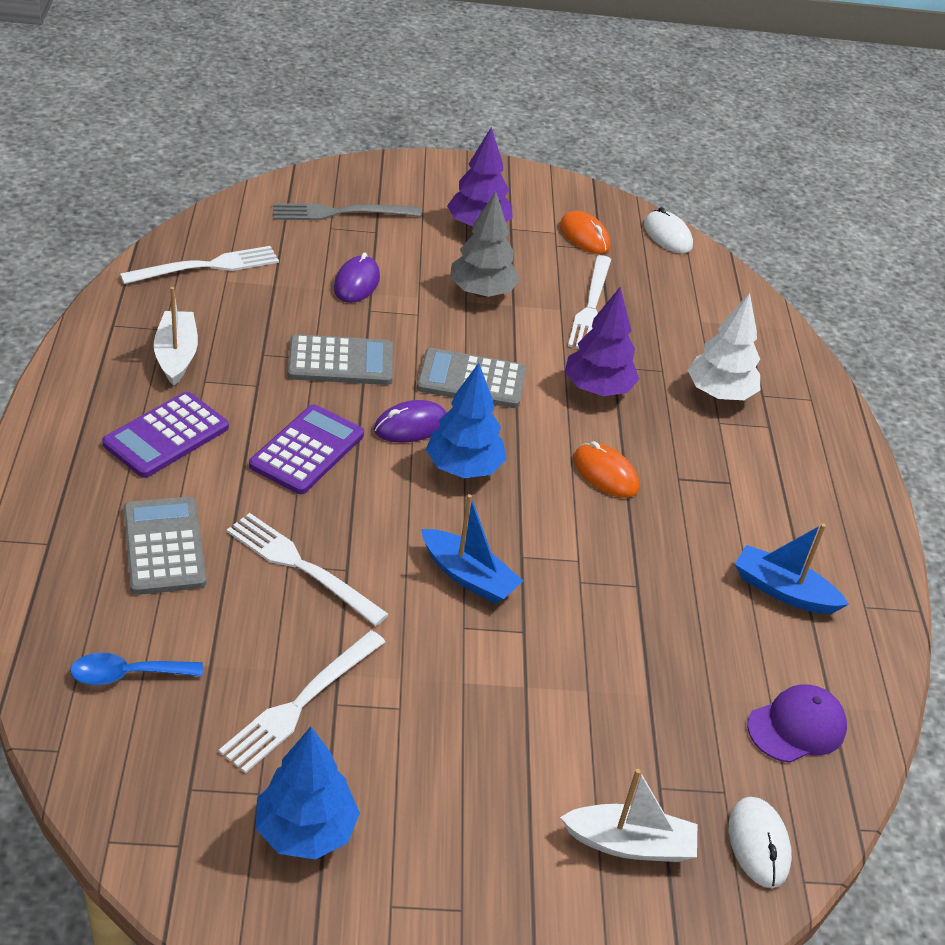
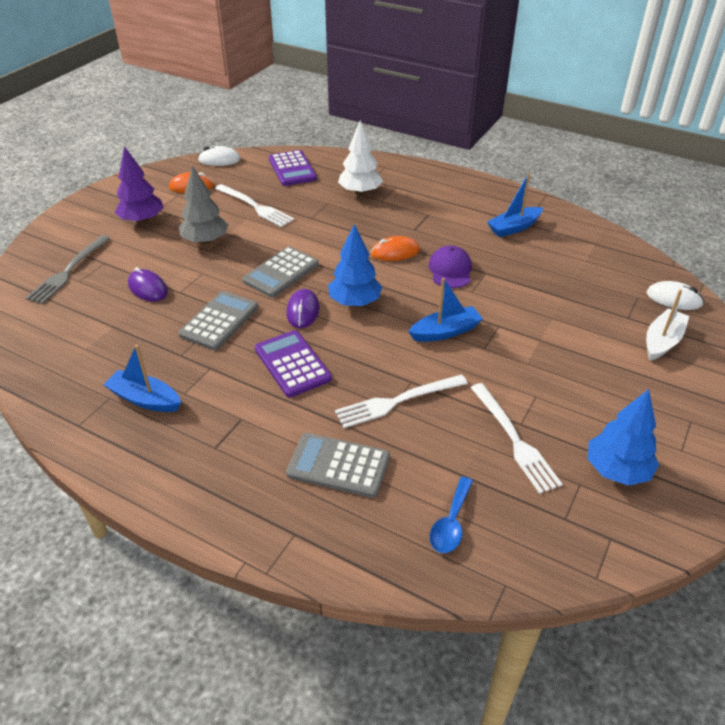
camera: 55 degrees left, 0 degrees up
(166, 436) = (226, 431): purple calculator -> purple calculator (292, 169)
(176, 355) = (145, 399): white boat -> blue boat
(207, 266) = (60, 353): white fork -> none
(597, 389) = (325, 230): purple tree -> none
(797, 726) = (604, 258): purple cap -> purple cap (450, 270)

